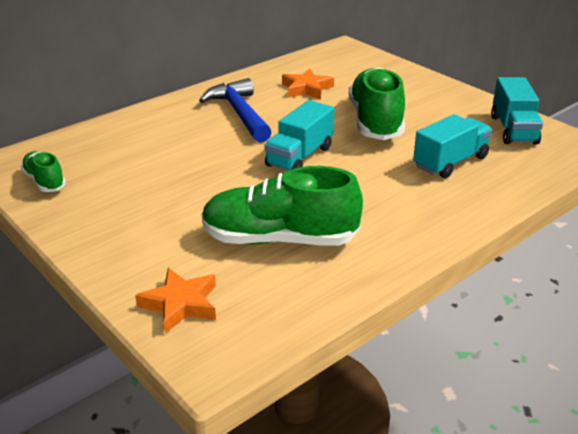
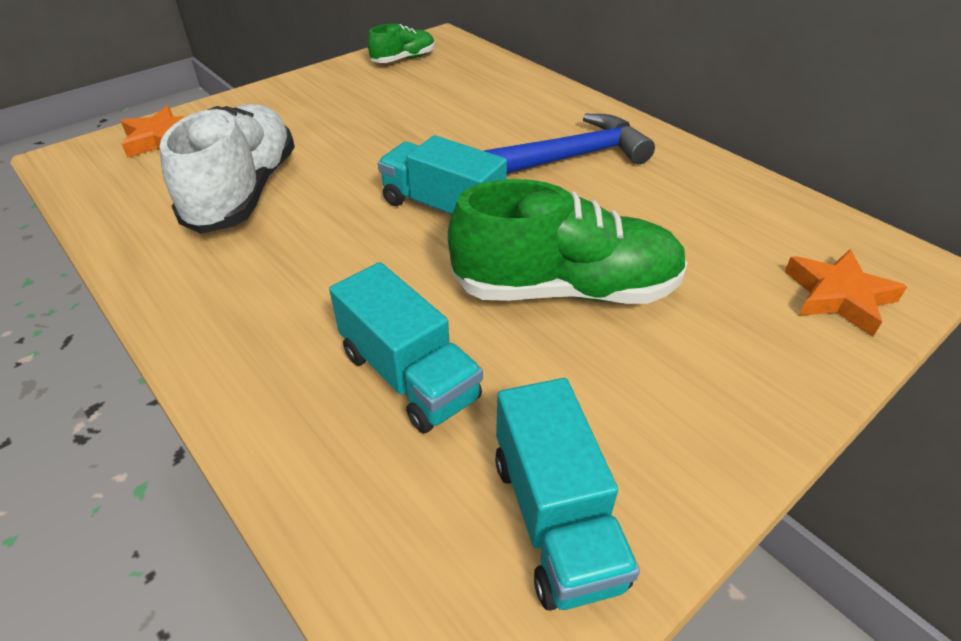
camera: 90 degrees right, 10 degrees up
(279, 239) = (244, 192): green shoe -> white shoe
(306, 89) = (681, 216): orange star -> orange star (838, 296)
(513, 129) = (555, 518): turquoise truck -> turquoise truck turned 105 degrees counterclockwise

